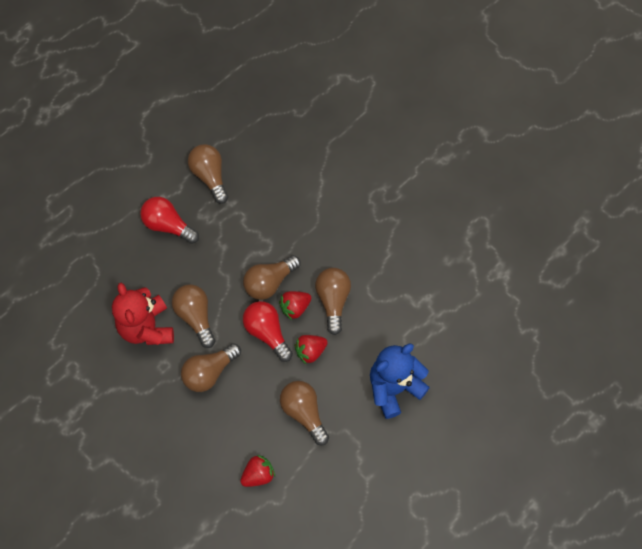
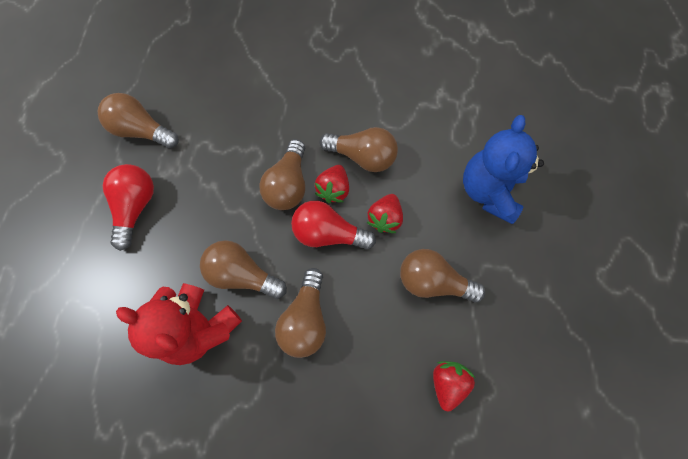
camera: 40 degrees left, 5 degrees up
(168, 225) = (136, 207): red light bulb -> red light bulb turned 105 degrees clockwise
(333, 301) = (362, 156): brown light bulb -> brown light bulb turned 150 degrees clockwise

